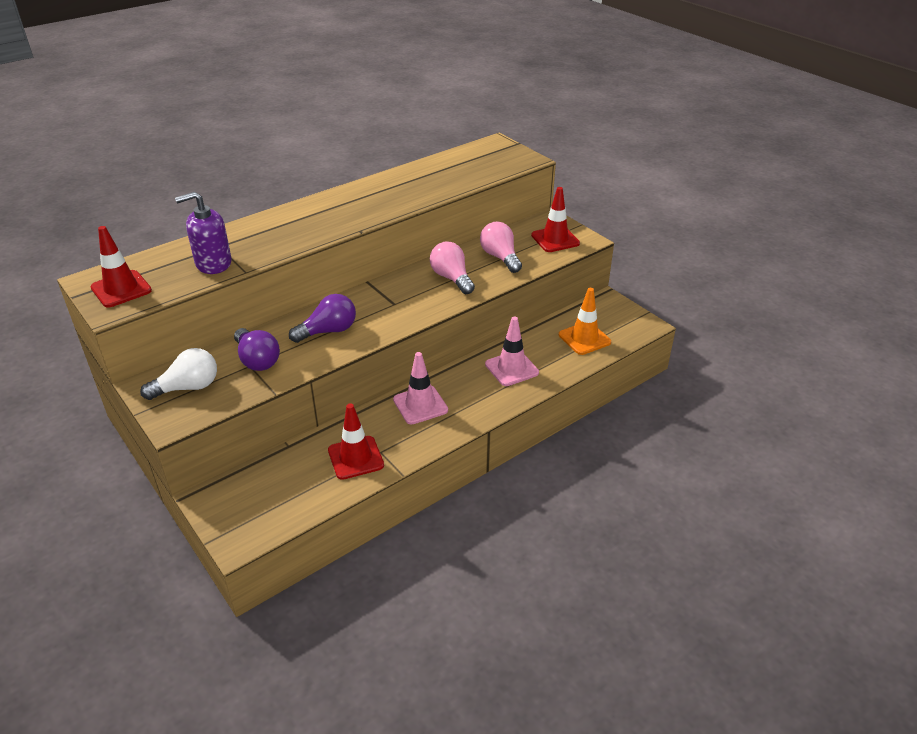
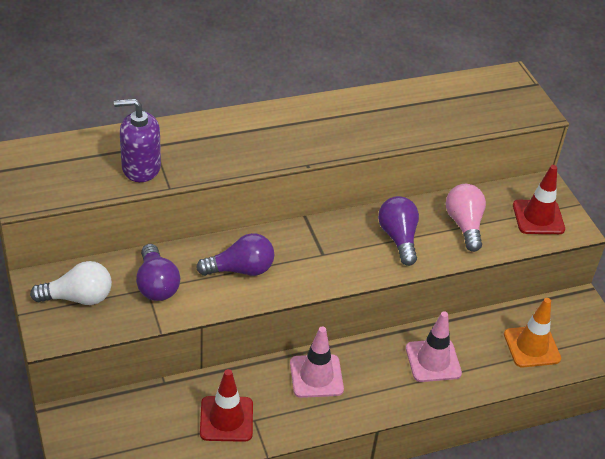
camera: 15 degrees right, 5 degrees up
(121, 289) = (41, 175): red traffic cone -> none
(452, 278) = (398, 238): pink light bulb -> purple light bulb

